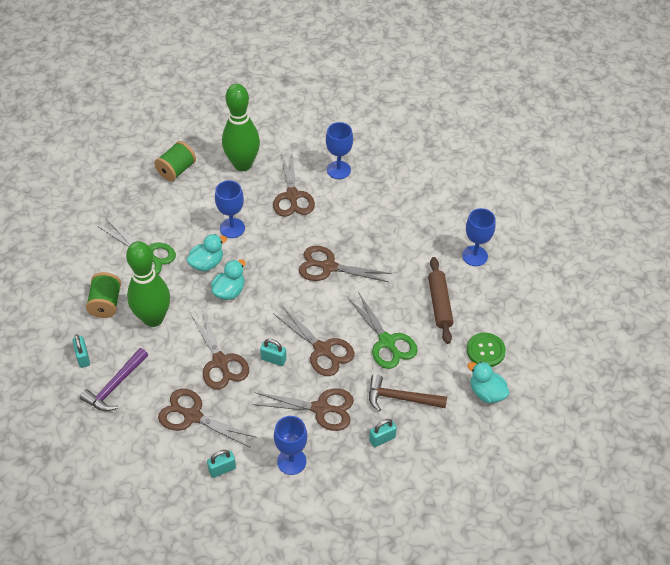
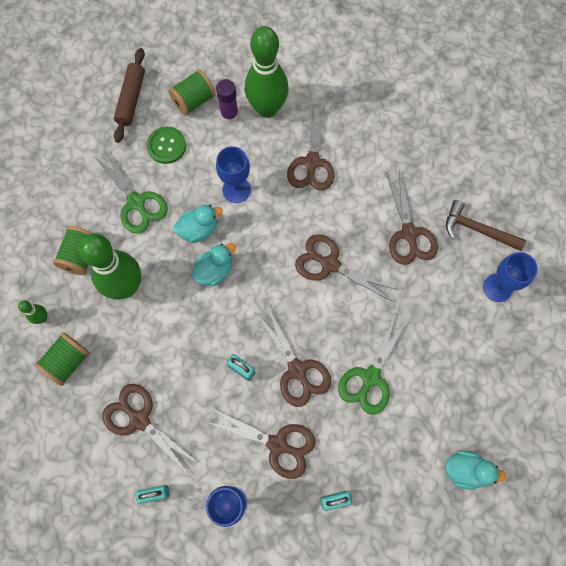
camera: 15 degrees right, 20 degrees up
(83, 357) = (42, 318): turquoise padlock -> green bowling pin
(115, 386) = (67, 361): purple hammer -> green spool
(211, 175) = (229, 115): none -> purple glue stick
(220, 362) = (184, 359): brown scissors -> brown scissors (409, 233)
(338, 170) = (371, 139): blue goblet -> none
(387, 342) = (370, 377): green scissors -> green scissors turned 45 degrees clockwise
(401, 398) = (368, 453): brown hammer -> brown hammer (477, 229)
(439, 304) = (441, 342): brown rolling pin -> brown rolling pin (131, 99)
(485, 351) = (478, 415): green button -> green button (166, 146)
(486, 392) = (465, 470): turquoise duck -> turquoise duck turned 135 degrees clockwise

